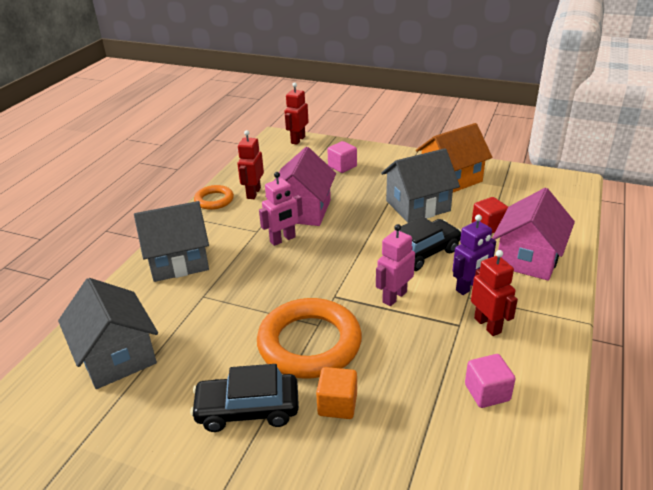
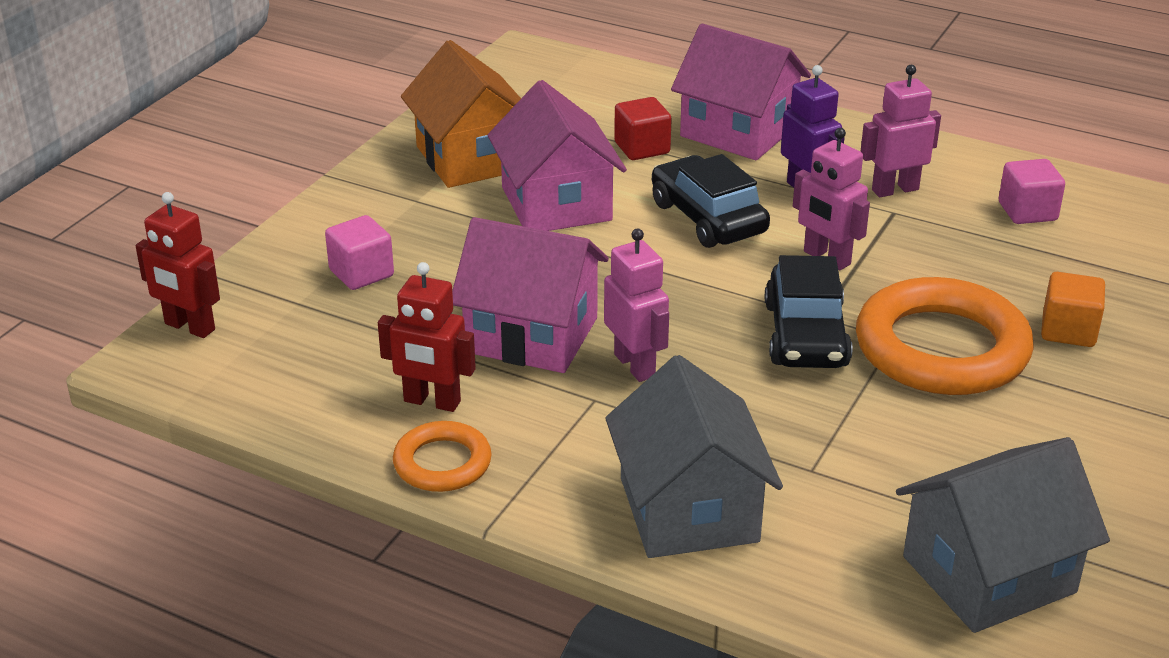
camera: 85 degrees left, 0 degrees up
(247, 410) = (1093, 414): black car -> black car (806, 335)
(417, 206) = (556, 204): grey house -> pink house
(488, 325) = (894, 189): red robot -> pink robot

